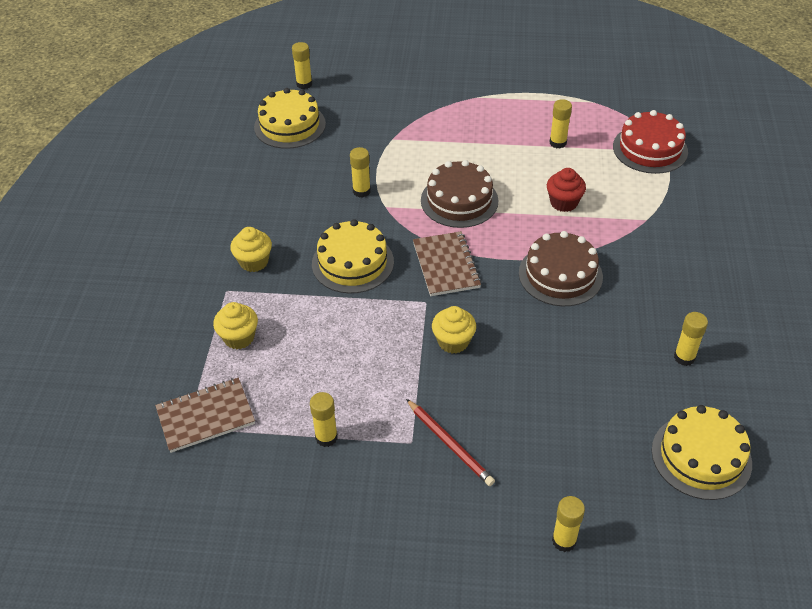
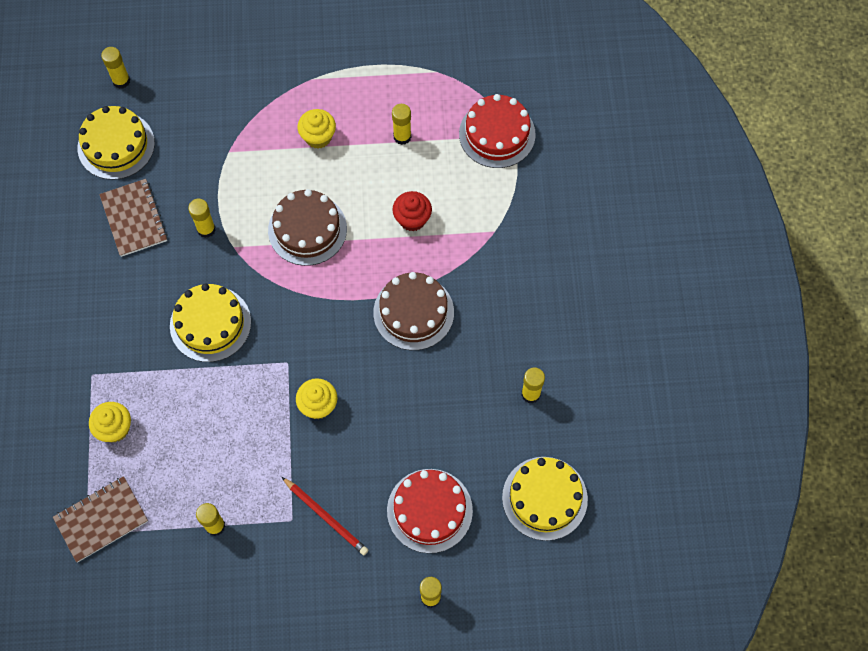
camera: 10 degrees left, 20 degrees up
(254, 262) = (112, 335): yellow cupcake -> yellow cupcake (318, 137)
(446, 265) = (302, 315): brown notebook -> brown notebook (134, 219)
(567, 452) = (429, 510): none -> red cake

